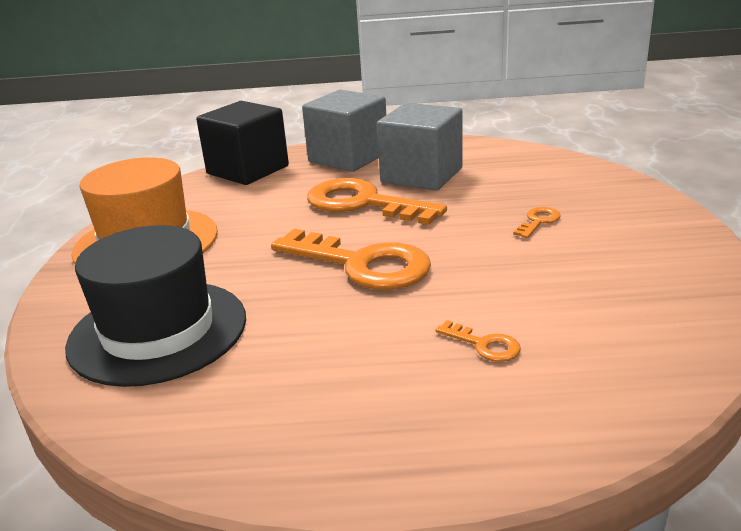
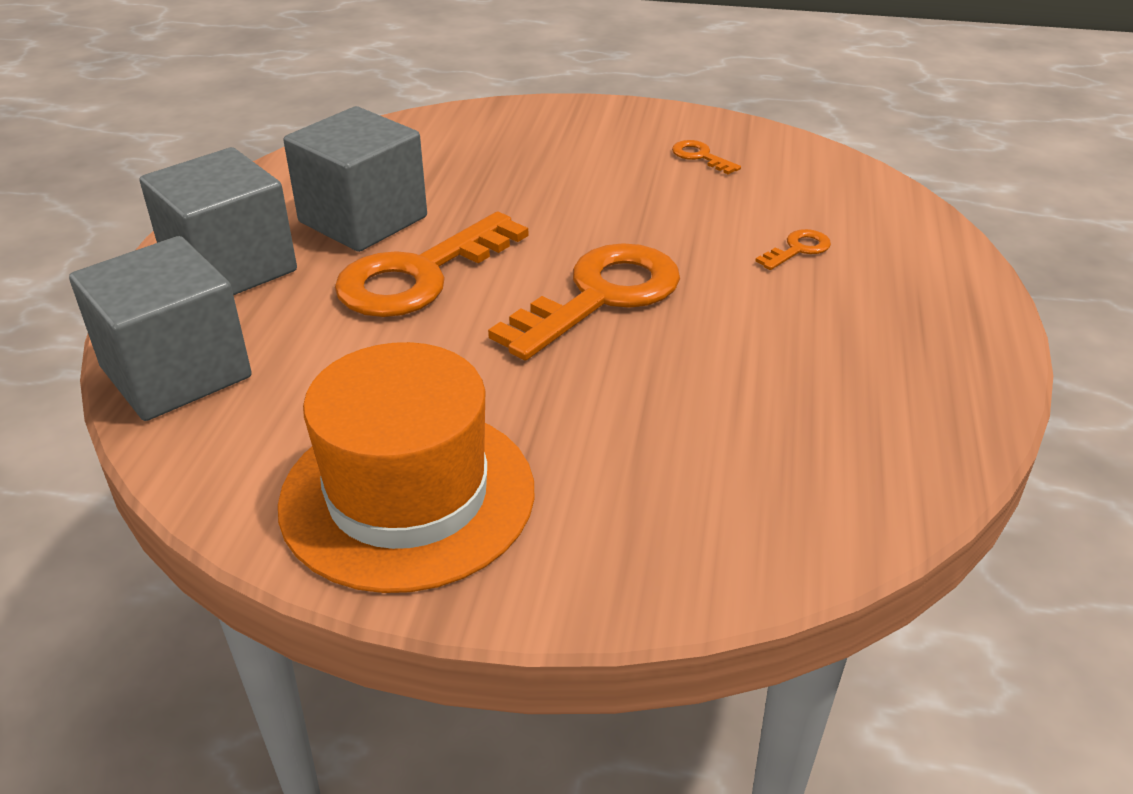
camera: 80 degrees left, 10 degrees up
(158, 331) = (705, 473): black hat -> none
(248, 170) = (176, 372): black cube -> grey cube
(538, 221) = (560, 173): orange key -> orange key (700, 156)

